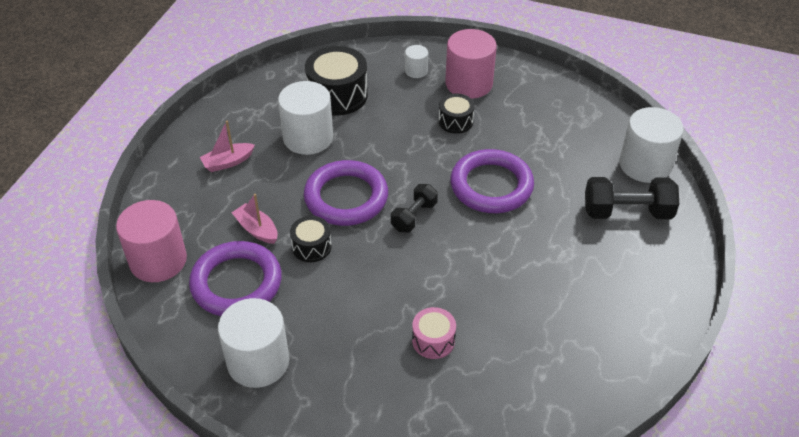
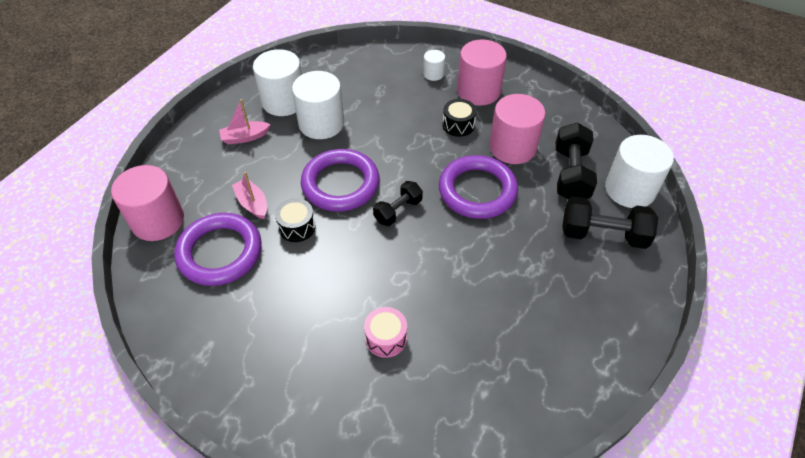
camera: 10 degrees right, 5 degrees up
(258, 361) = (217, 333): white cylinder -> white cylinder (283, 101)
(337, 95) = (358, 88): black drum -> none
(517, 137) = (512, 147): none -> pink cylinder
(583, 157) = (571, 174): none -> black dumbbell

